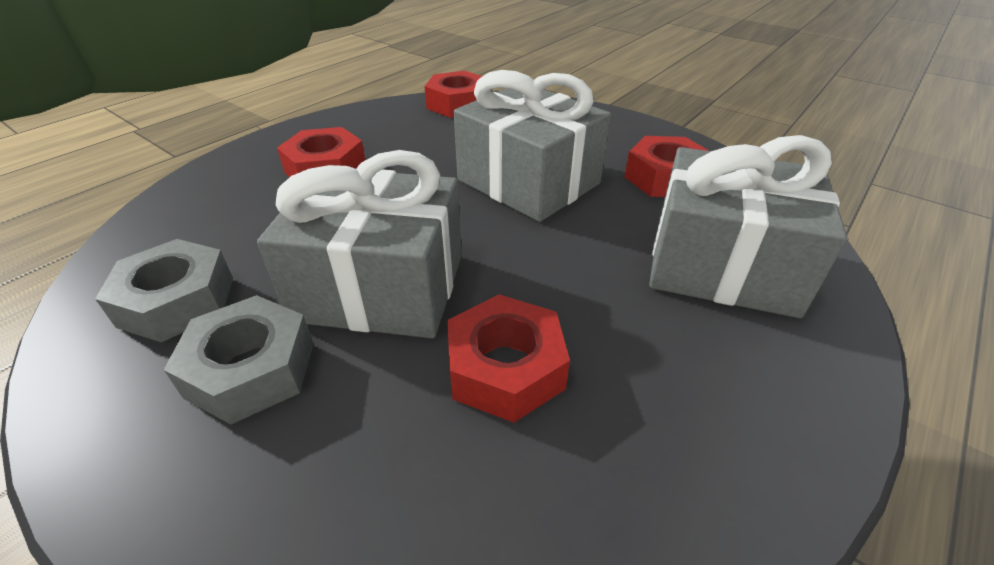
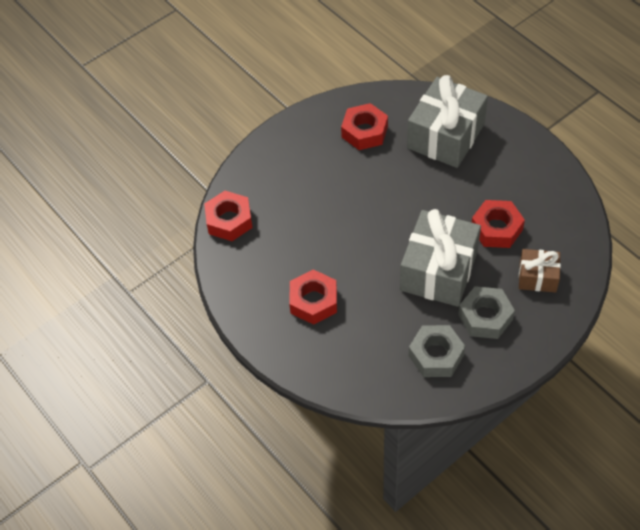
camera: 75 degrees left, 15 degrees up
(359, 472) = (537, 277): none -> brown gift
(528, 182) = (354, 196): grey gift -> none

